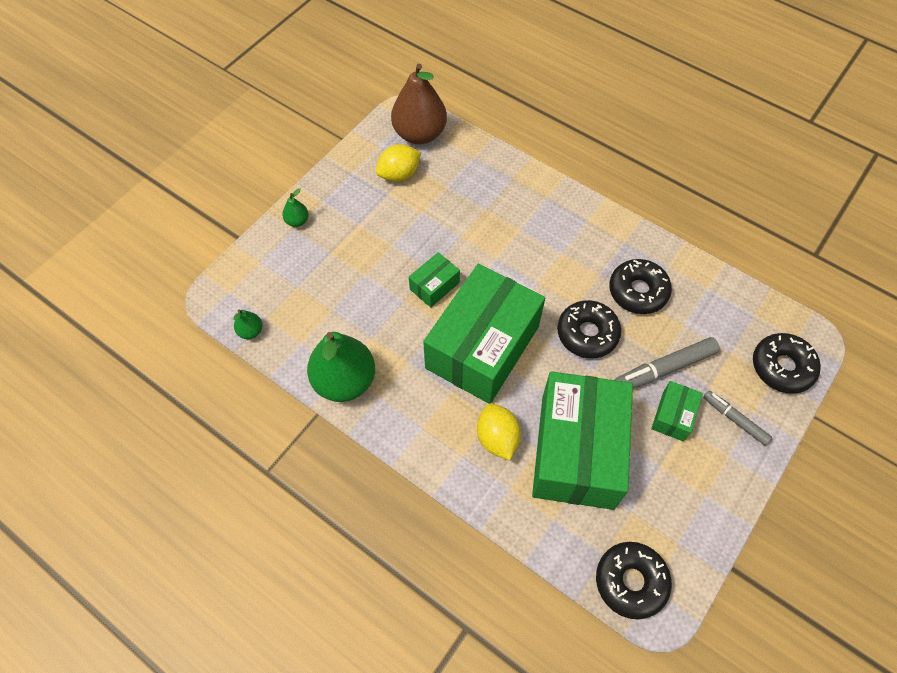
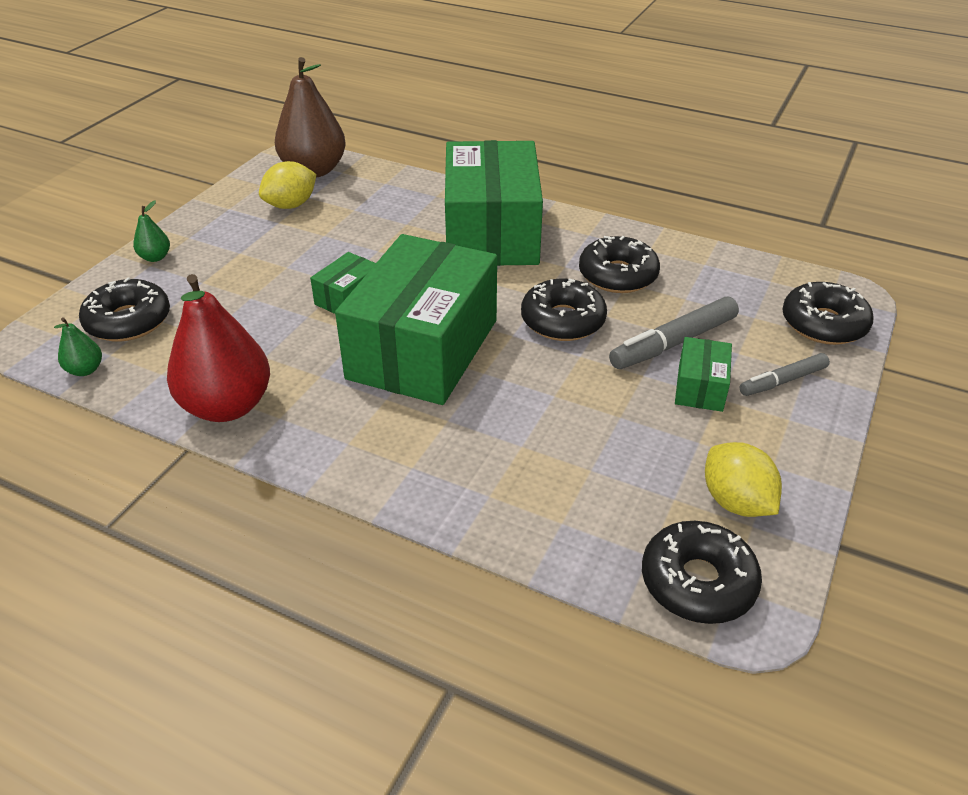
camera: 10 degrees left, 20 degrees down
(279, 287) = (128, 321): none -> black donut
(344, 381) = (227, 406): green pear -> red pear
(497, 438) = (460, 441): yellow lemon -> yellow lemon (736, 502)
(577, 451) = (578, 440): green box -> green box (491, 232)
(734, 419) = (783, 381): grey marker -> grey marker turned 60 degrees counterclockwise

